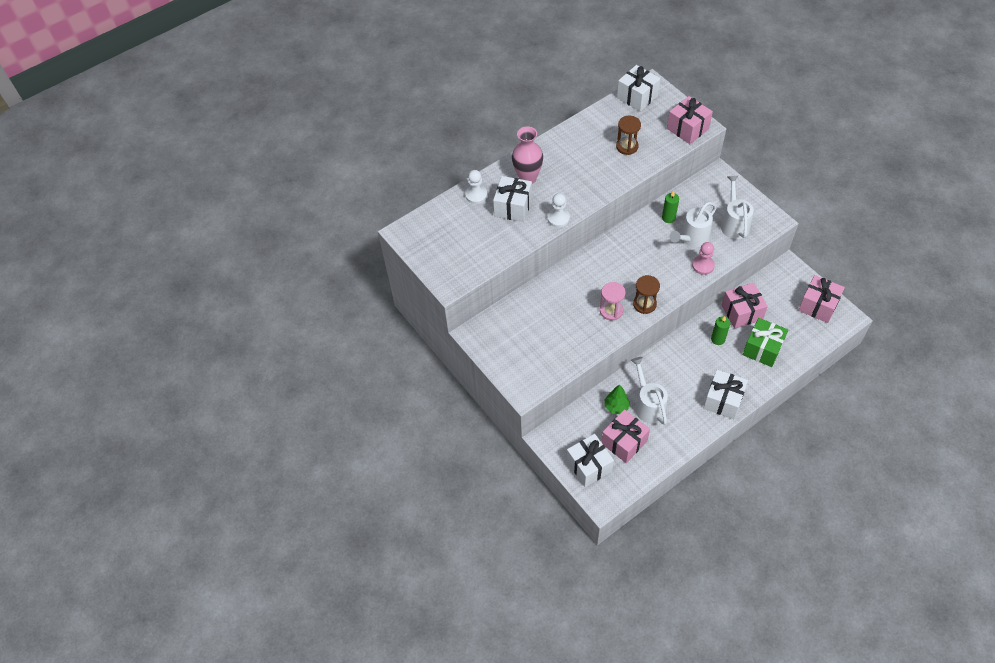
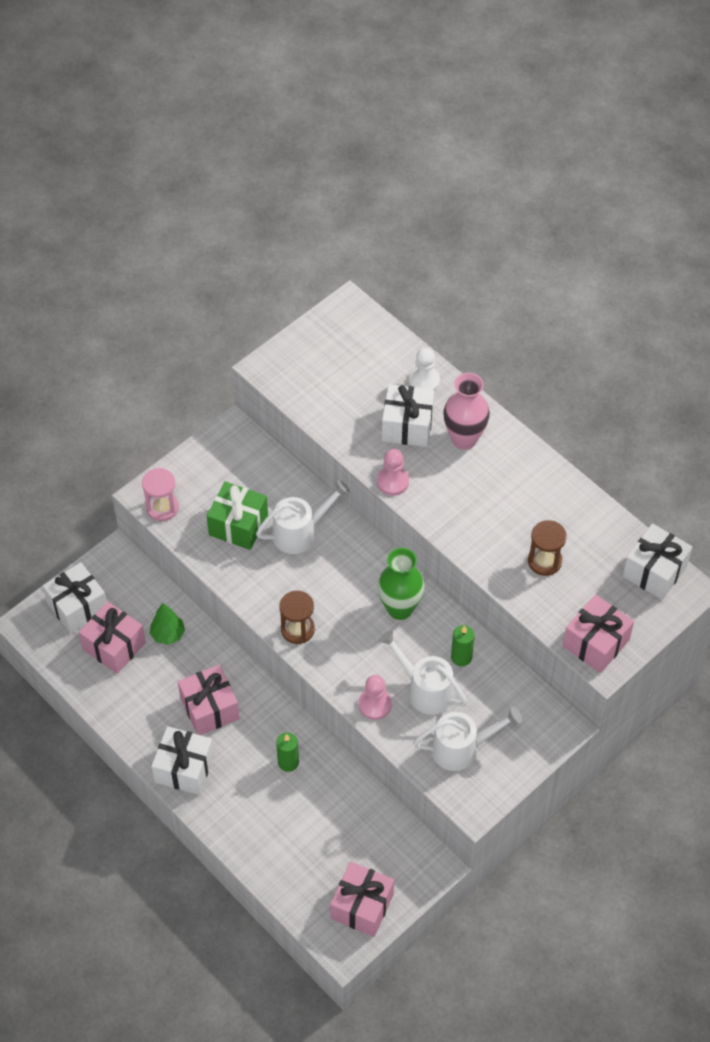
camera: 80 degrees right, 0 degrees up
(558, 218) = (392, 482): white pawn -> pink pawn
(611, 310) = (283, 588): pink hourglass -> pink hourglass (162, 507)
(630, 247) = (400, 608): none -> green vase
(648, 404) = (173, 673): white watering can -> white watering can (301, 532)
(741, 312) = (339, 796): pink gift -> pink gift (209, 708)
(762, 349) = (275, 823): green gift -> green gift (238, 525)

